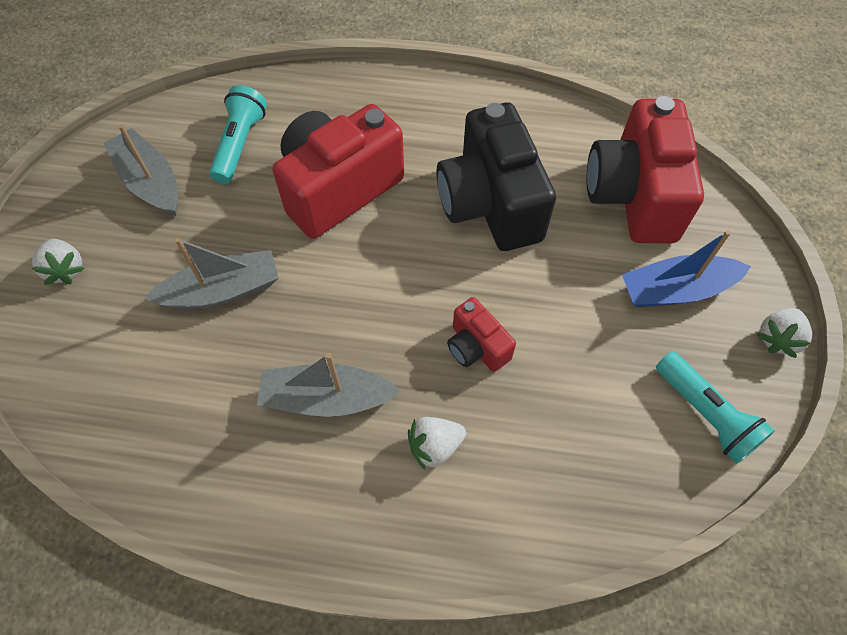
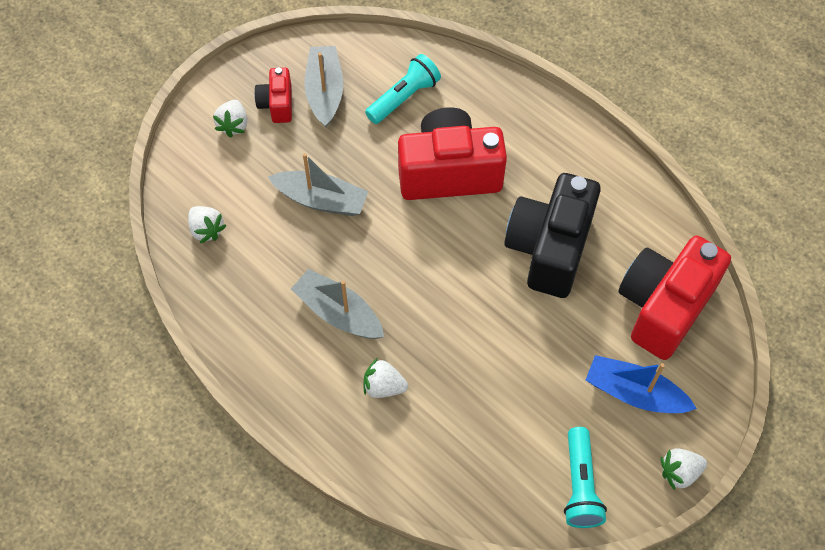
camera: 35 degrees right, 0 degrees up
(107, 401) = (206, 230): none -> white strawberry
(476, 347) = (460, 342): red camera -> red camera (277, 104)

